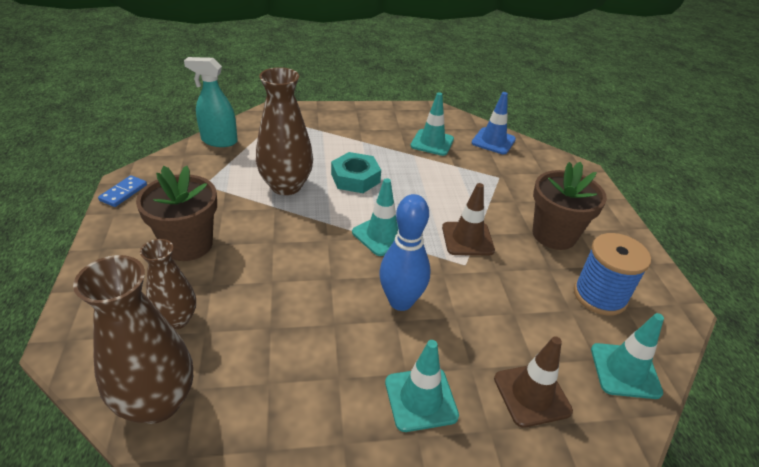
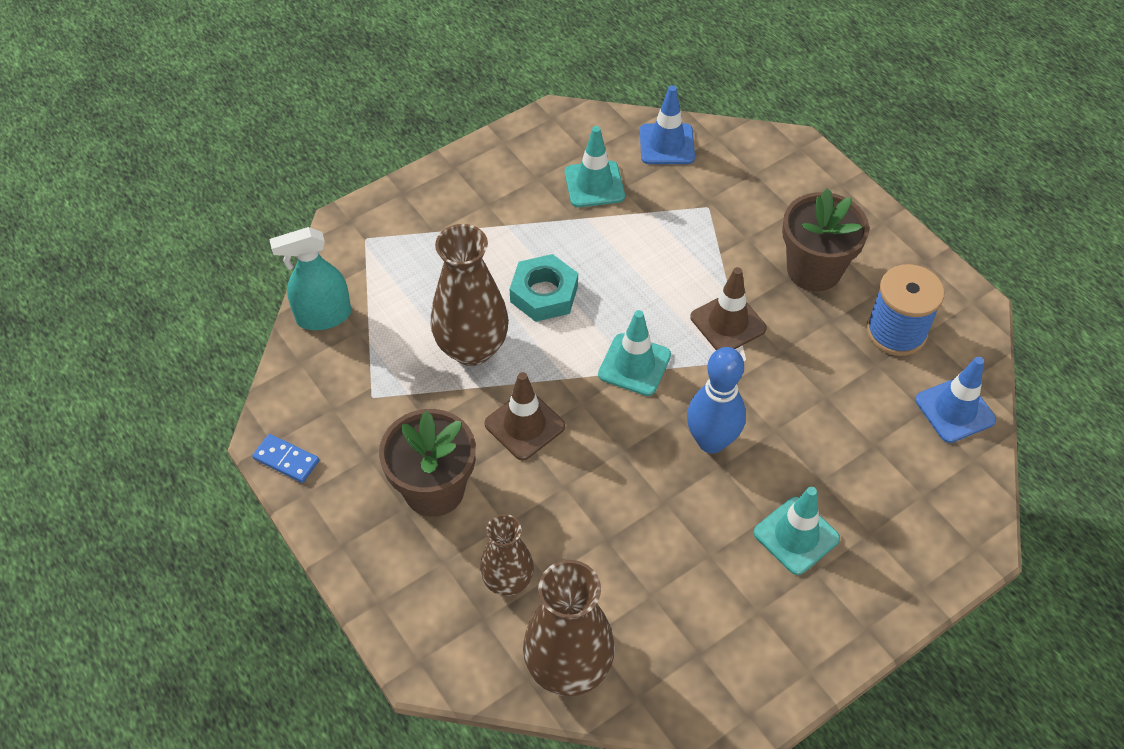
camera: 25 degrees left, 15 degrees up
(123, 193) = (286, 460): blue domino -> blue domino turned 60 degrees counterclockwise
(532, 395) = (887, 479): brown traffic cone -> brown traffic cone (524, 425)
(625, 371) = (955, 410): turquoise traffic cone -> blue traffic cone

